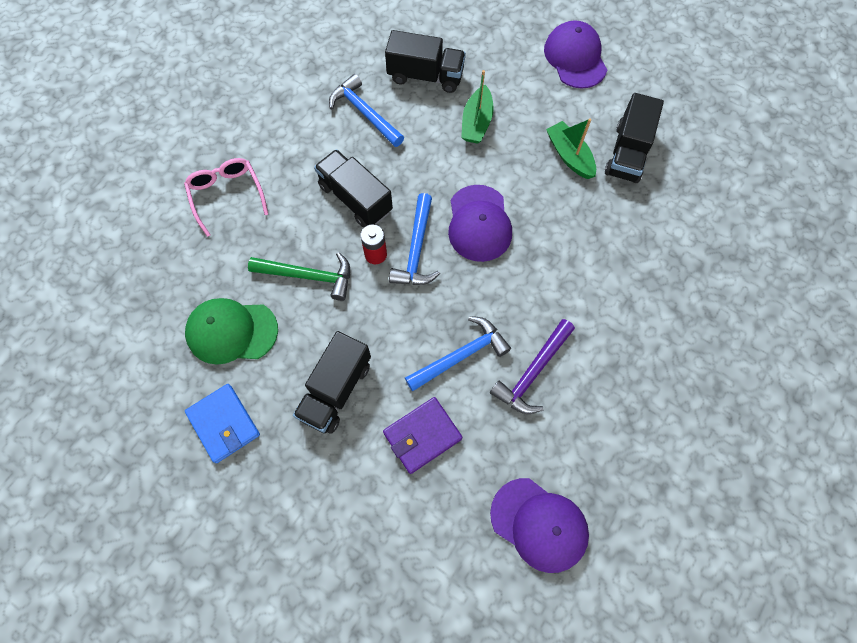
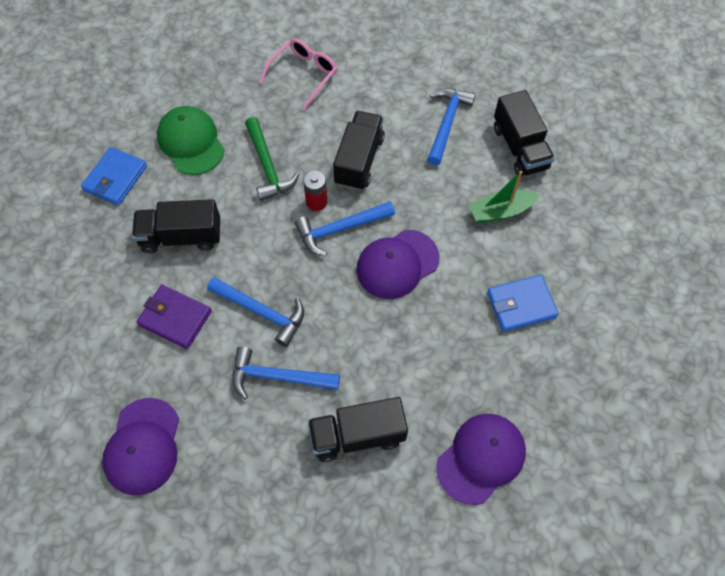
camera: 60 degrees right, 5 degrees down
(533, 372) = (278, 377): purple hammer -> blue hammer
(569, 156) = (521, 305): green boat -> blue wallet
(575, 58) = (639, 258): purple cap -> purple cap (481, 458)
(627, 153) = (562, 355): black truck -> black truck (357, 435)

